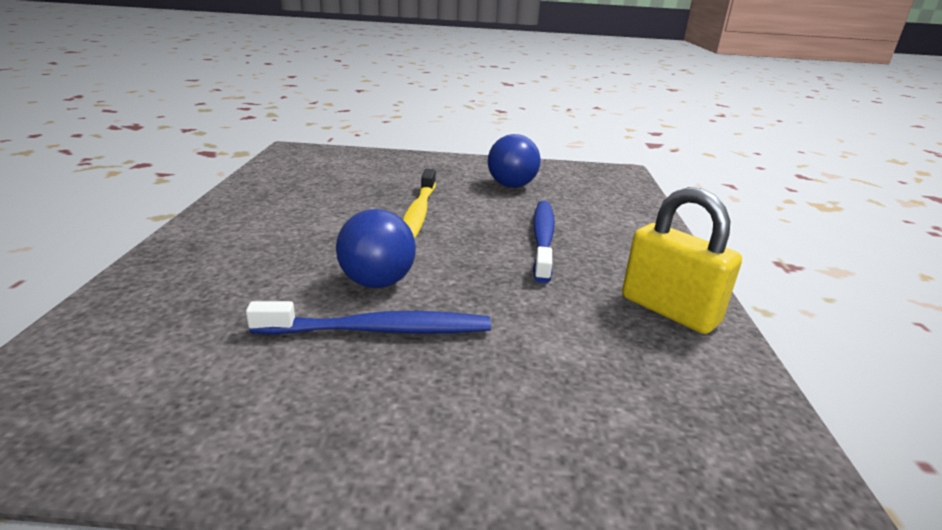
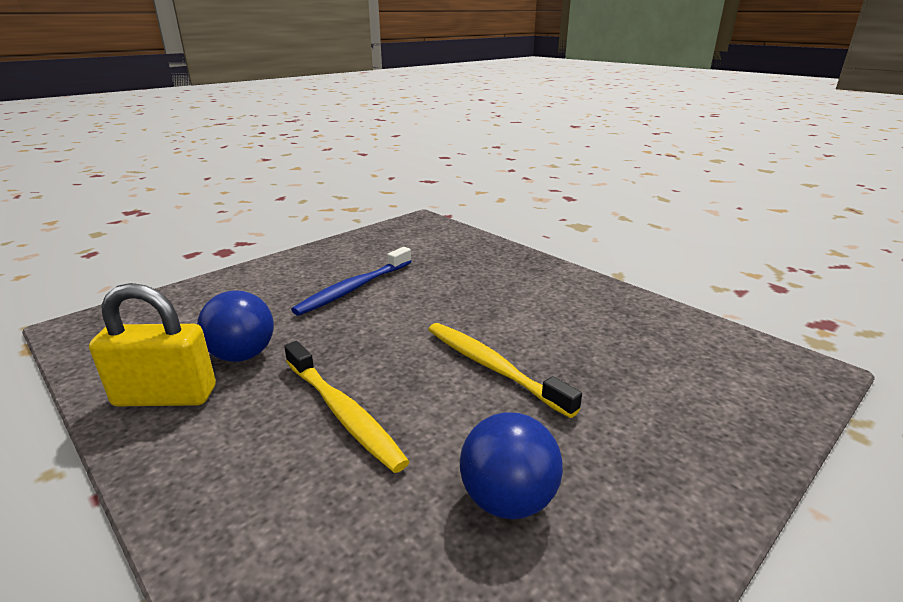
camera: 135 degrees right, 0 degrees up
(377, 282) = (401, 304): blue ball -> blue ball (242, 355)
(543, 239) = (343, 412): blue toothbrush -> yellow toothbrush

